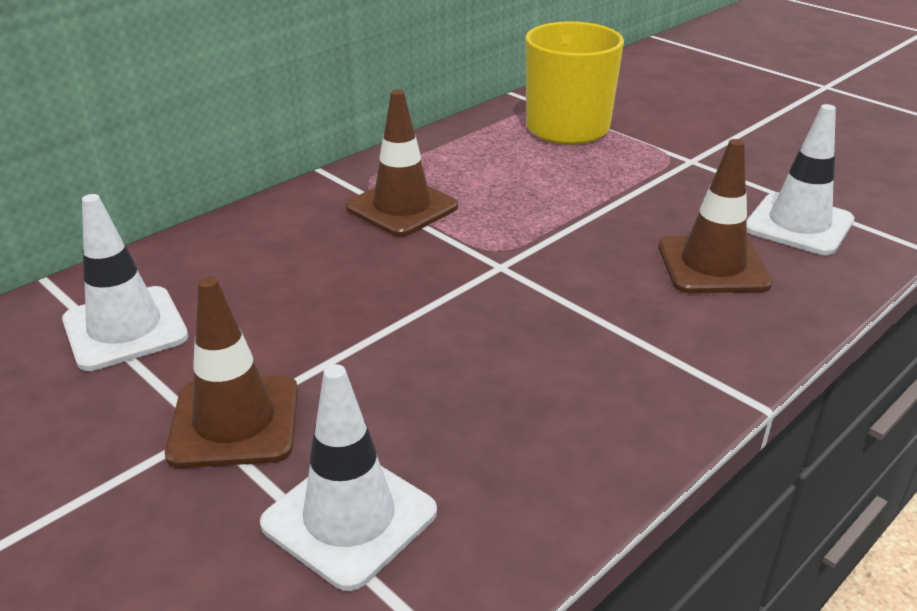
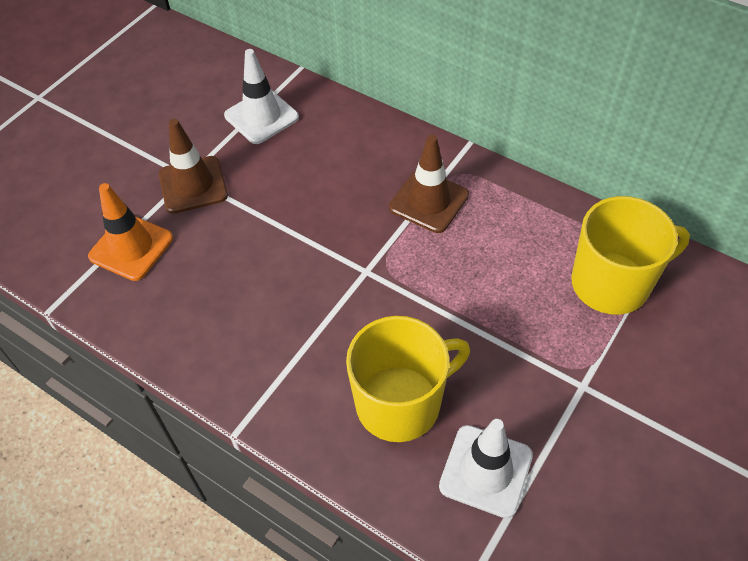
camera: 80 degrees right, 20 degrees up
(349, 518) = (131, 247): white traffic cone -> orange traffic cone
(712, 265) = (400, 403): brown traffic cone -> yellow mug

